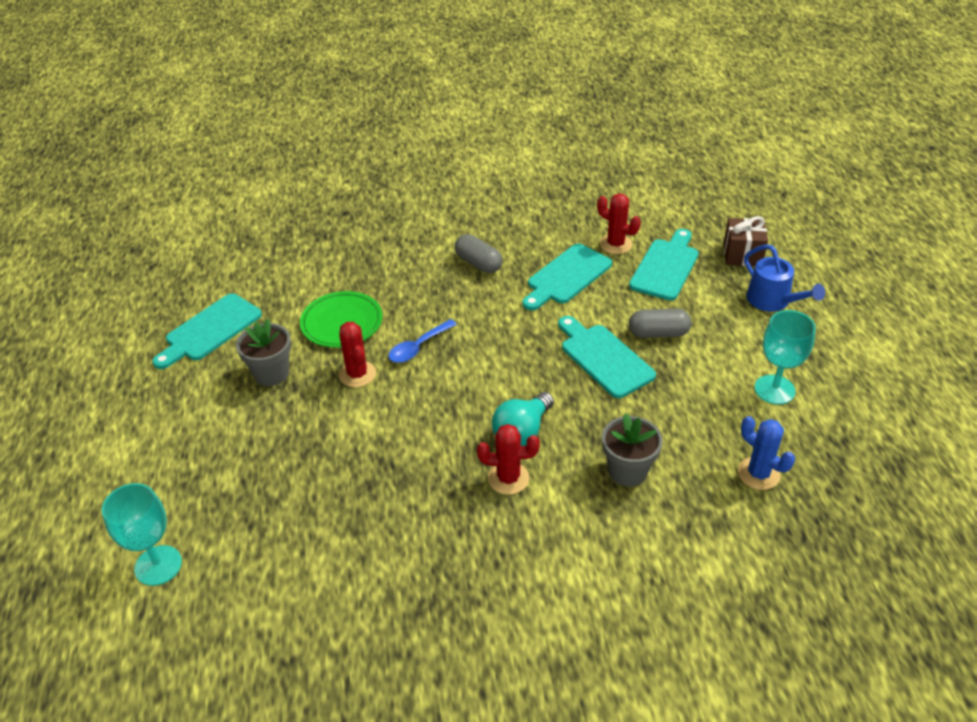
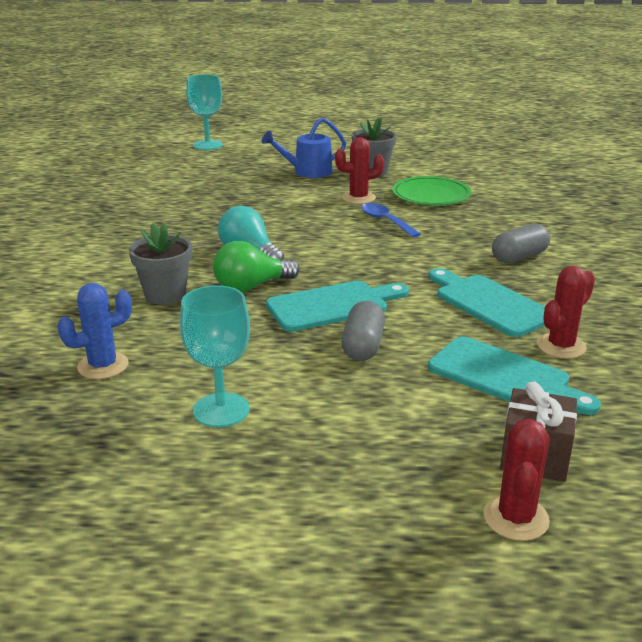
camera: 100 degrees right, 15 degrees down
(210, 330) = (433, 155): turquoise cutting board -> none
(508, 478) = (198, 243): red cactus -> red cactus (516, 518)
(589, 415) = (251, 286): none -> green light bulb
(772, 301) = (406, 457): blue watering can -> blue watering can (308, 172)

